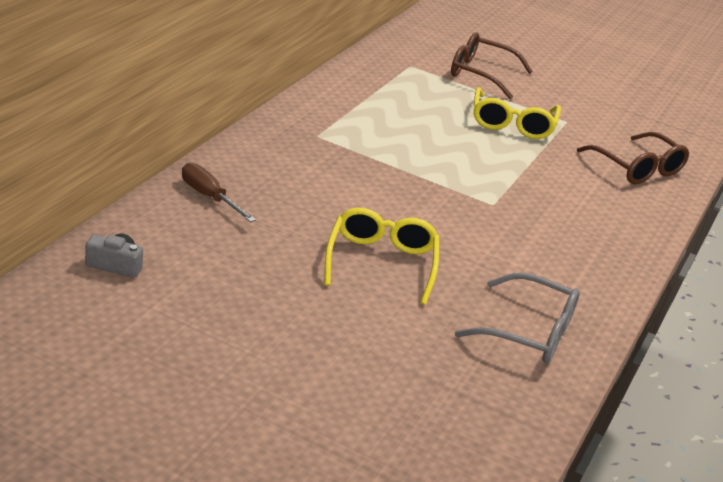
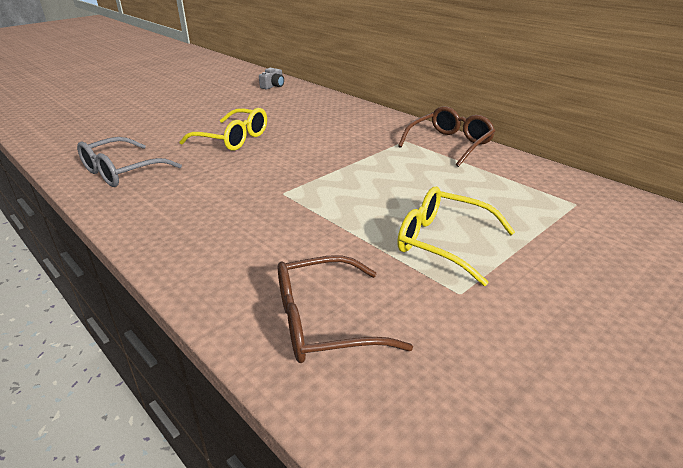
camera: 115 degrees right, 0 degrees up
(209, 197) = (327, 105): brown screwdriver -> none
(480, 74) = (585, 251): brown glasses -> brown glasses (450, 144)

